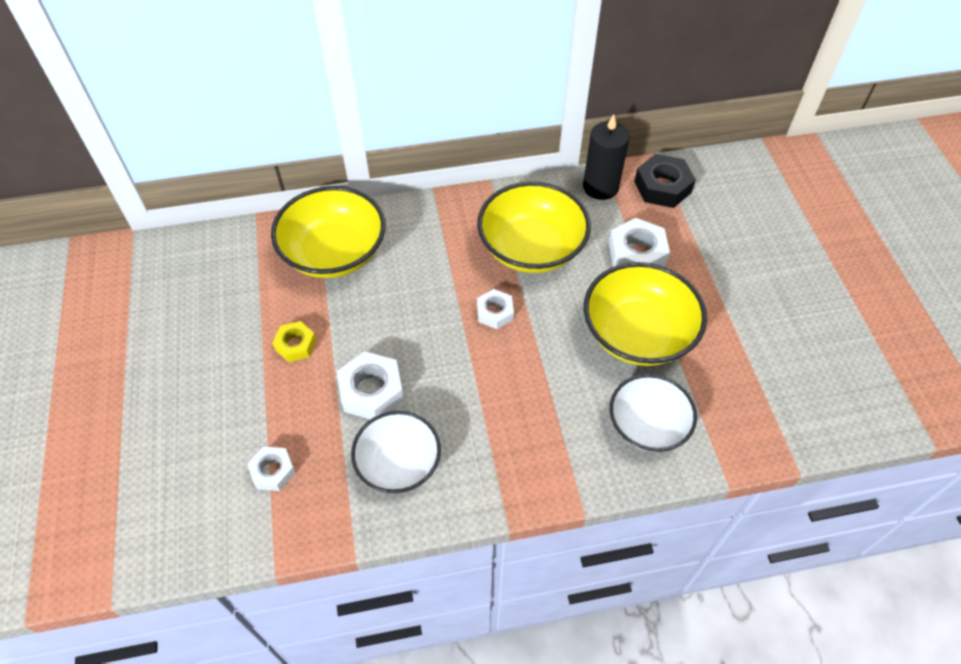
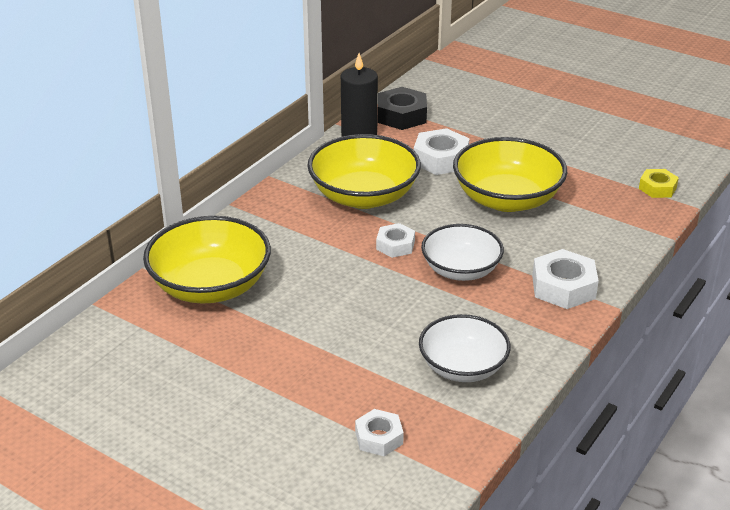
camera: 45 degrees left, 20 degrees down
(295, 345) = (272, 357): yellow nut -> yellow nut (657, 188)
(371, 391) = (377, 343): white nut -> white nut (563, 287)
(647, 425) = (584, 240): white bowl -> white bowl (461, 270)

